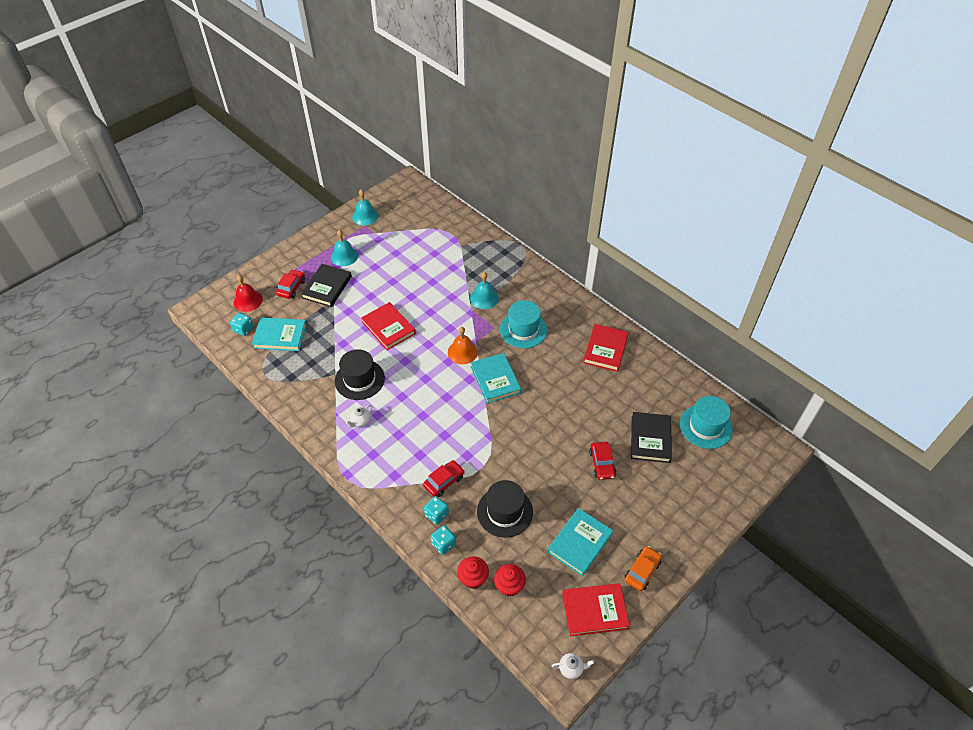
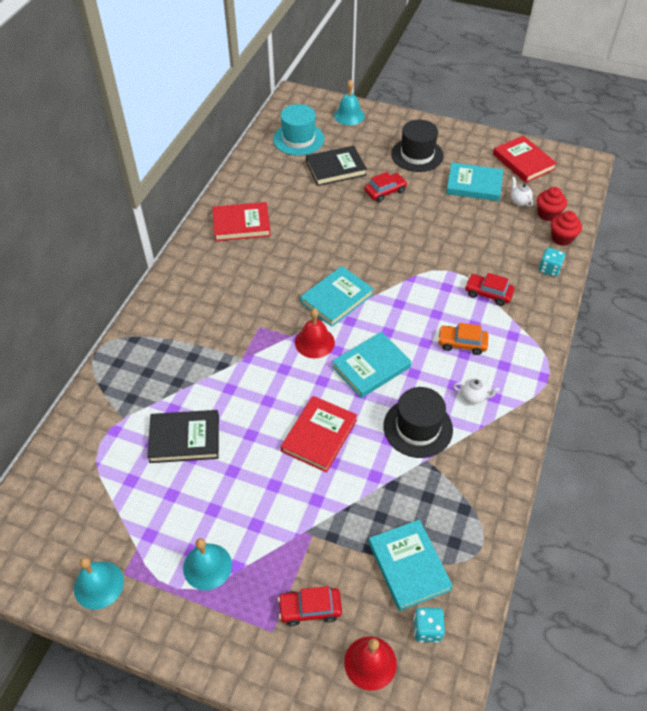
camera: 115 degrees left, 0 degrees up
(327, 287) = (284, 555): black book -> black book (184, 438)
(422, 375) = (371, 367): none -> turquoise book
(436, 514) = (526, 285): turquoise dice -> none
(462, 352) = (314, 342): orange bell -> red bell
(484, 298) = (215, 354): turquoise bell -> turquoise bell (349, 115)
(504, 511) = (483, 239): black hat -> black hat (417, 155)
(523, 329) = (249, 299): turquoise hat -> none
(571, 668) = (577, 162): white teapot -> white teapot (519, 201)
(642, 571) = (468, 145): orange car -> orange car (462, 343)

